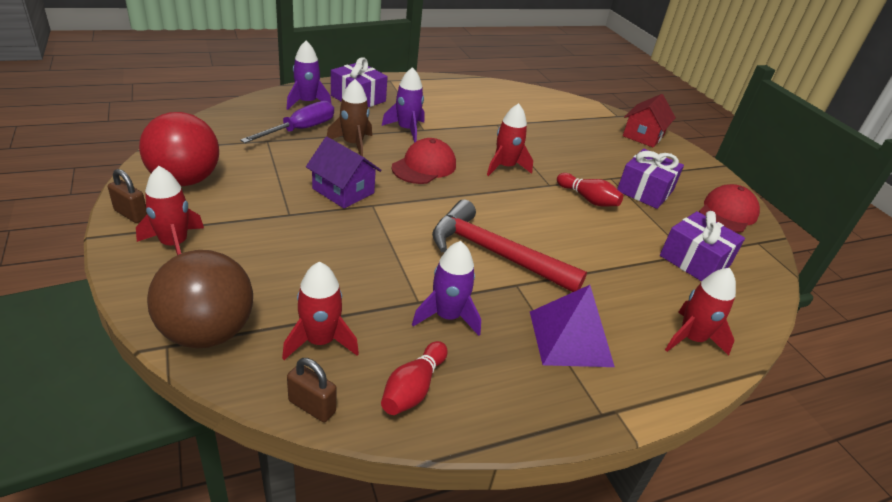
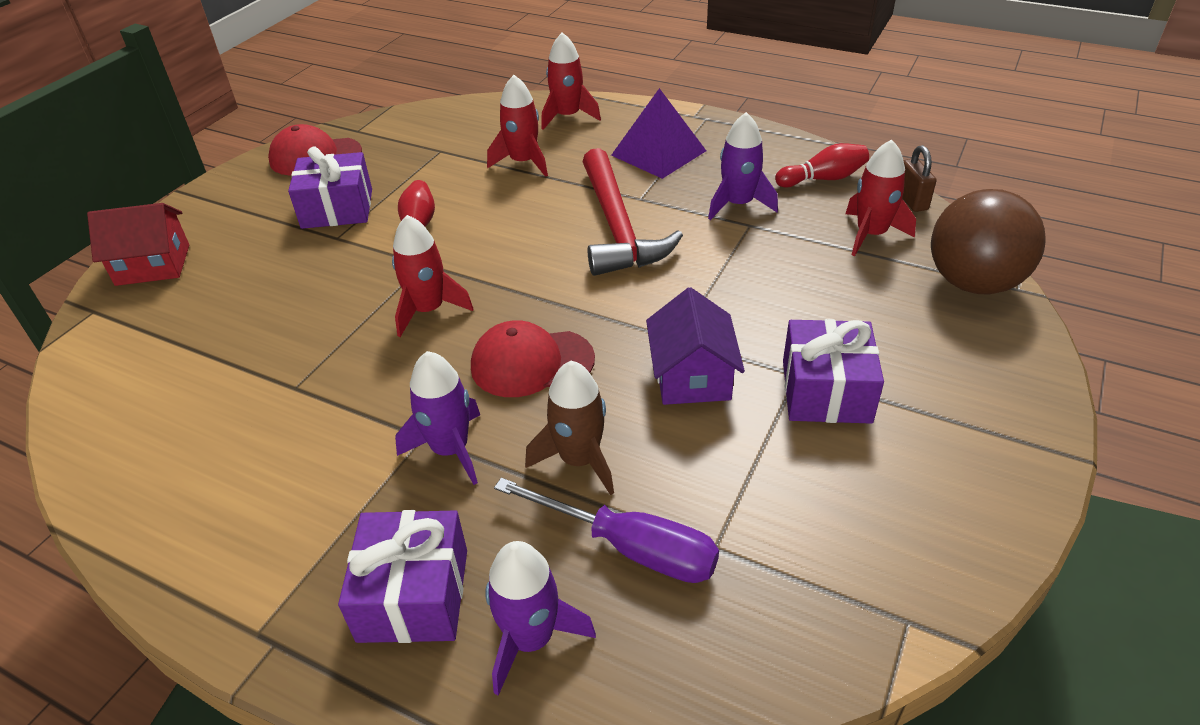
camera: 125 degrees left, 5 degrees up
(131, 214) = (1021, 475): brown padlock -> none
(174, 244) = (973, 396): red rocket -> red rocket (523, 162)
(185, 180) = (914, 511): red ball -> none
(300, 130) = (630, 547): purple screwdriver -> purple screwdriver turned 150 degrees counterclockwise
(694, 260) = (447, 145): purple gift -> purple gift (826, 391)

